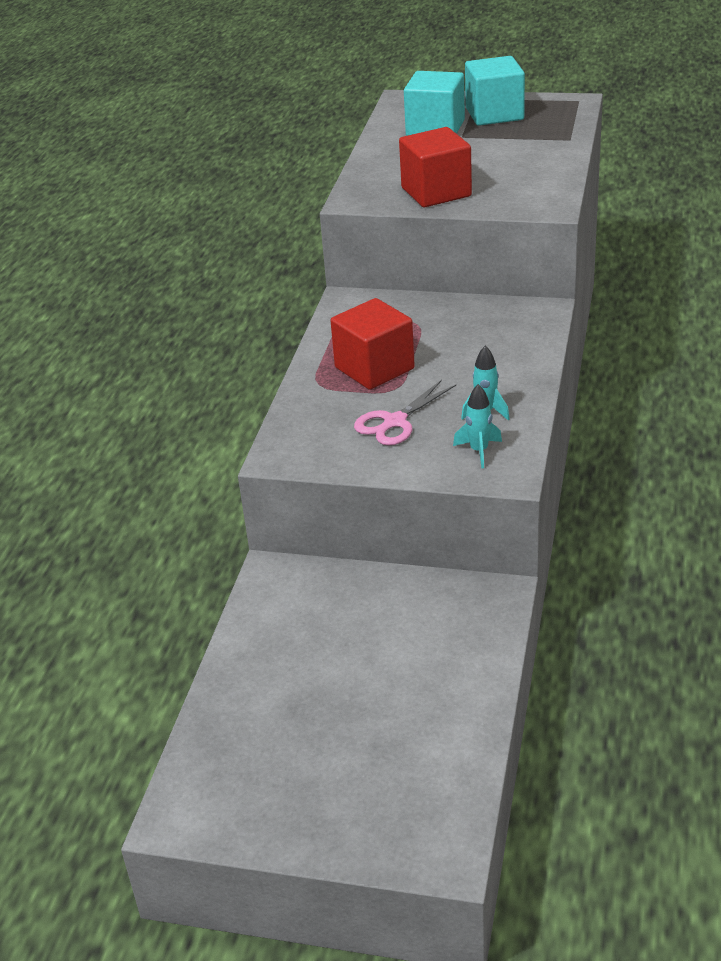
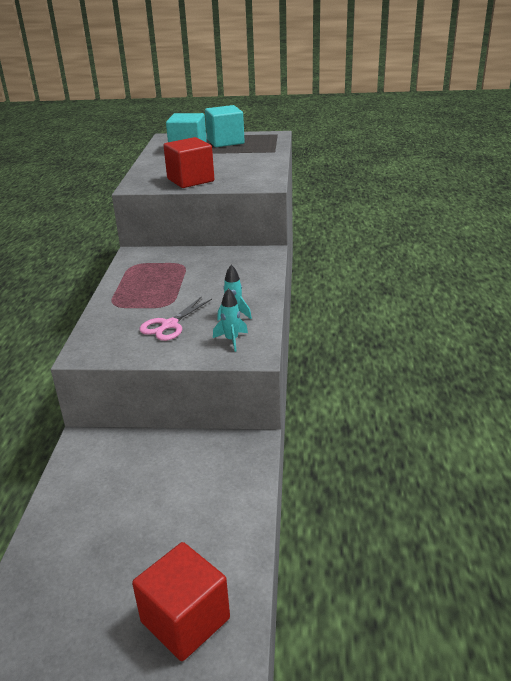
camera: 10 degrees left, 5 degrees down
(374, 368) = (153, 292): red cube -> red cube (185, 620)

